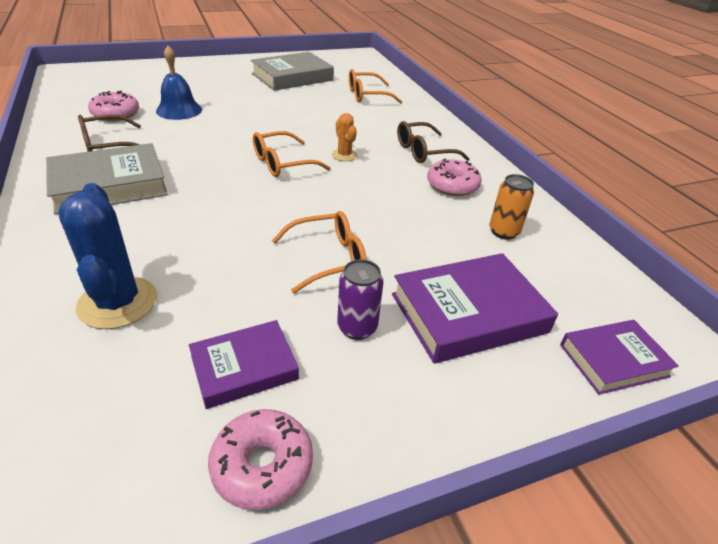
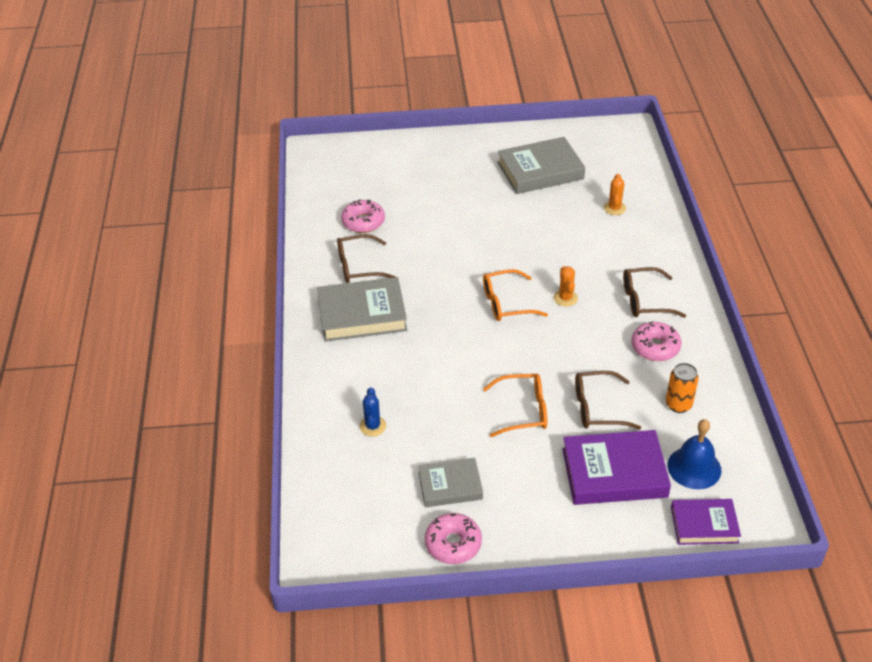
camera: 20 degrees right, 5 degrees up
(118, 303) = (372, 426): blue cactus -> blue cactus, size x0.53
(179, 110) = (420, 220): blue bell -> blue bell (694, 467)
(244, 368) = (450, 486): purple book -> grey book
(357, 327) = (529, 470): purple can -> none
(367, 95) = (614, 208): orange glasses -> orange cactus
(416, 245) = (597, 408): none -> brown glasses

